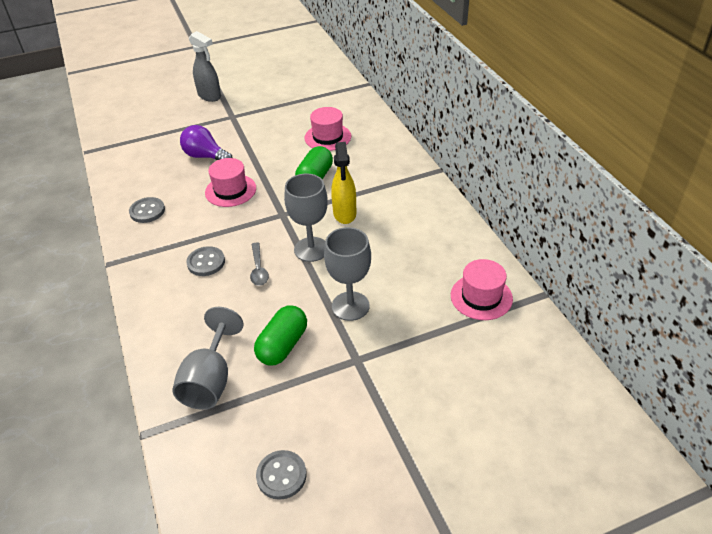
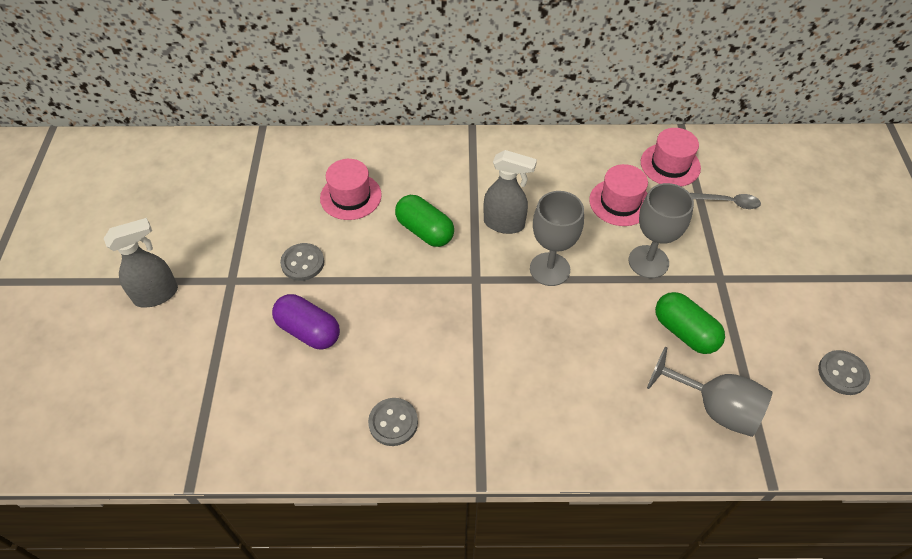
camera: 70 degrees left, 10 degrees up
(205, 156) = (308, 331): purple light bulb -> purple capsule
(206, 262) = (528, 374): grey button -> grey button (302, 263)
(230, 190) = (401, 319): pink hat -> pink hat (620, 202)
(258, 269) = (561, 325): grey spoon -> grey spoon (729, 202)
(344, 214) = (504, 224): yellow spray bottle -> grey spray bottle

